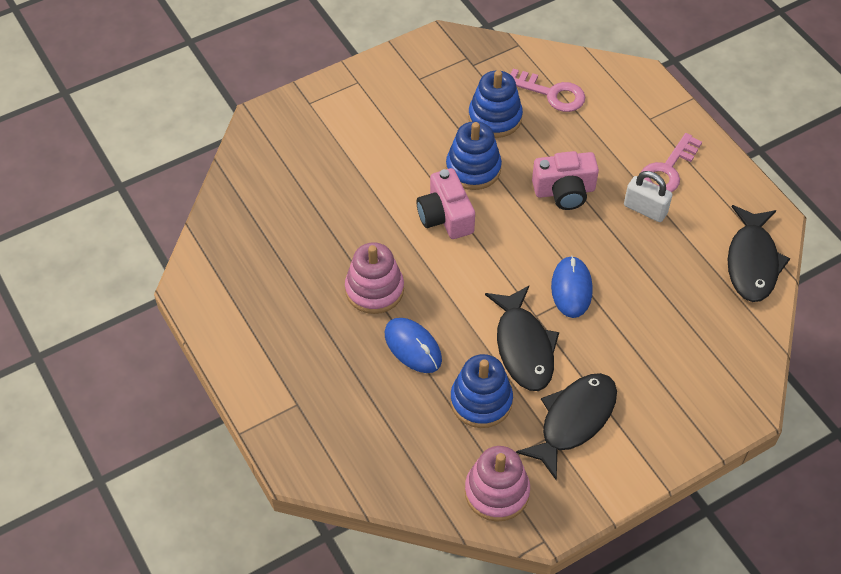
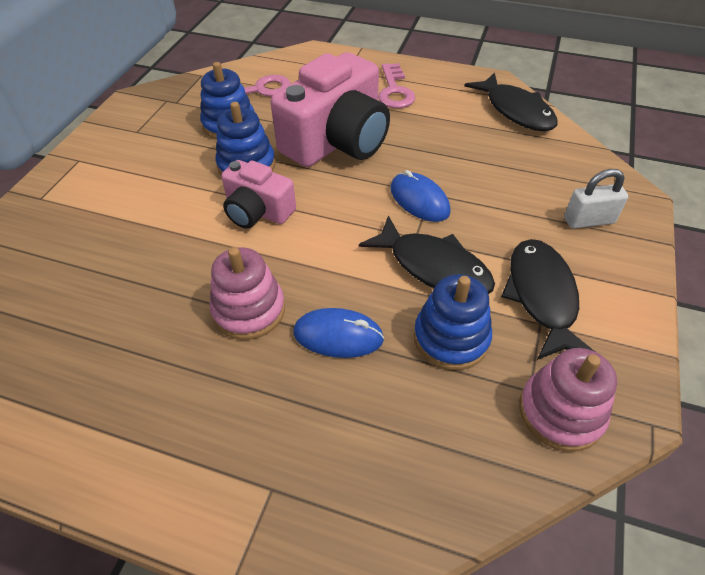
camera: 40 degrees left, 5 degrees down
(564, 191) = (337, 141): pink camera -> pink camera, size x1.79
(645, 209) = (408, 120): white padlock -> white padlock (588, 220)

